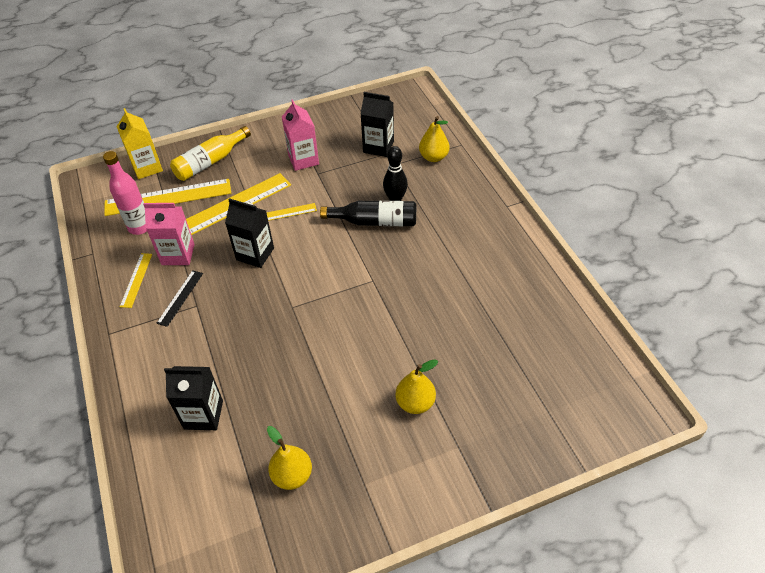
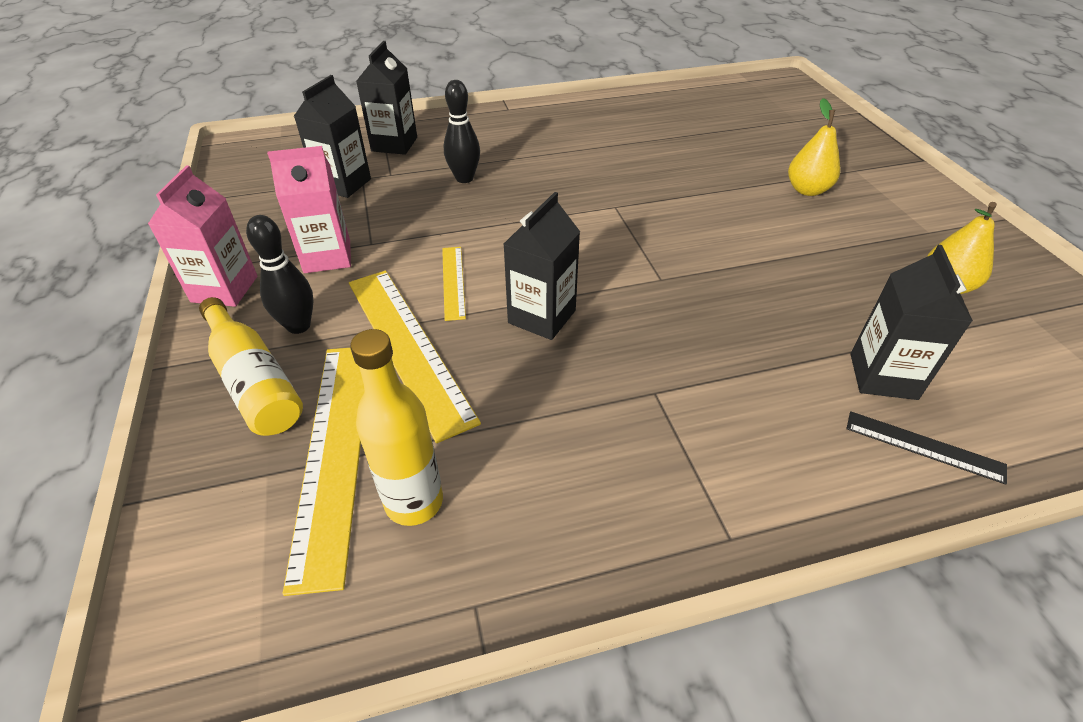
camera: 85 degrees left, 5 degrees down
(136, 280) = (580, 496): yellow ruler -> none
(140, 227) = (414, 502): pink bottle -> yellow bottle
(147, 168) = (200, 503): yellow carton -> none
(178, 254) = (519, 425): pink carton -> pink carton (224, 289)
(180, 297) = (635, 417): black ruler -> black ruler (924, 447)
(247, 165) = (298, 326): none -> black bowling pin
(375, 222) = (503, 197): black bottle -> none
(433, 157) = (394, 144): yellow pear -> black carton

